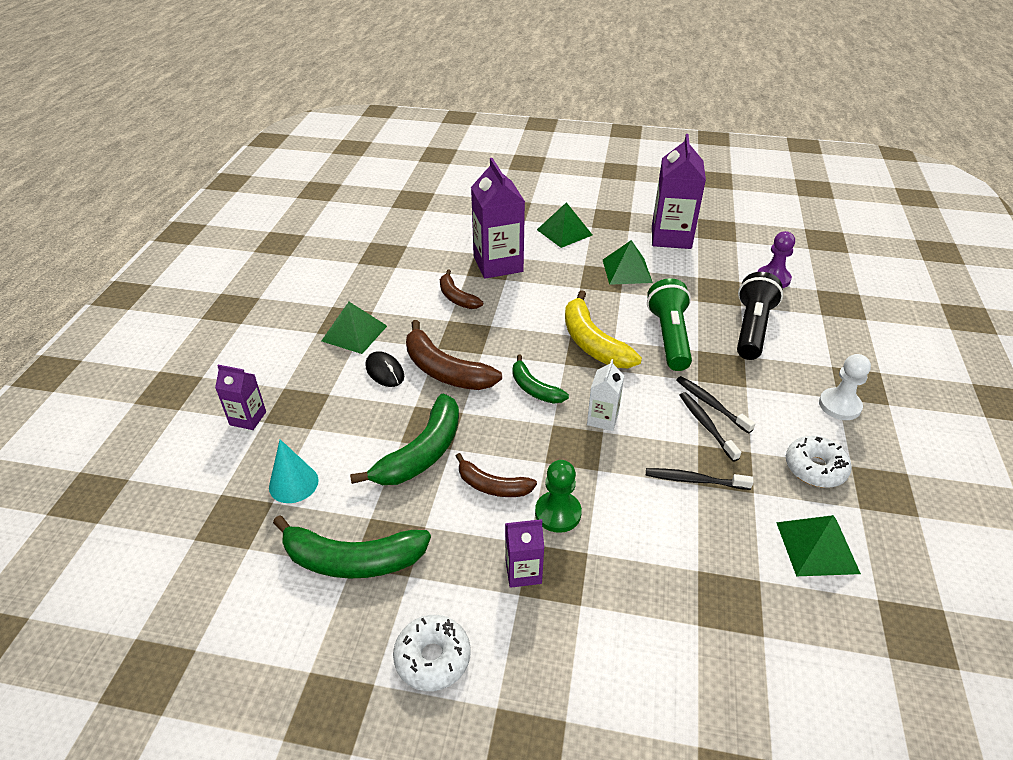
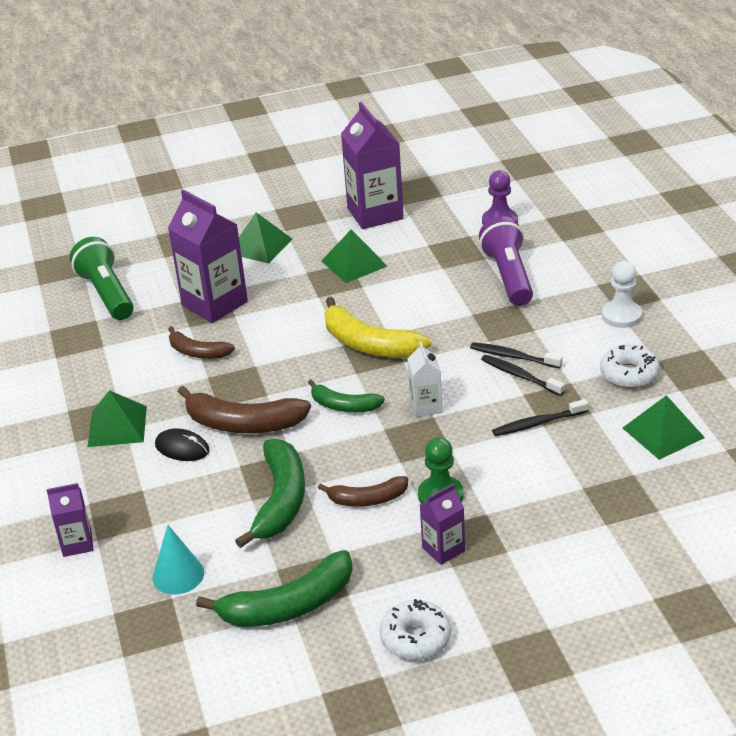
camera: 25 degrees left, 5 degrees down
(669, 337) = (438, 312): green flashlight -> green flashlight (107, 294)
(752, 328) = (508, 276): black flashlight -> purple flashlight

